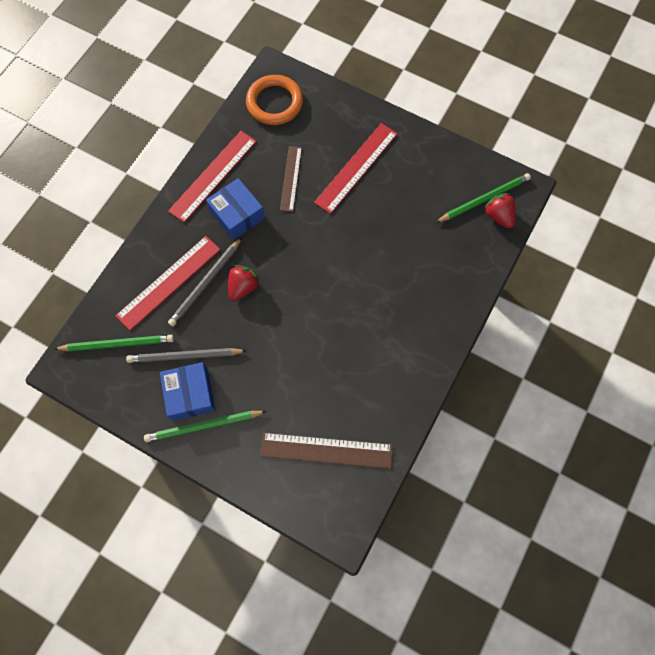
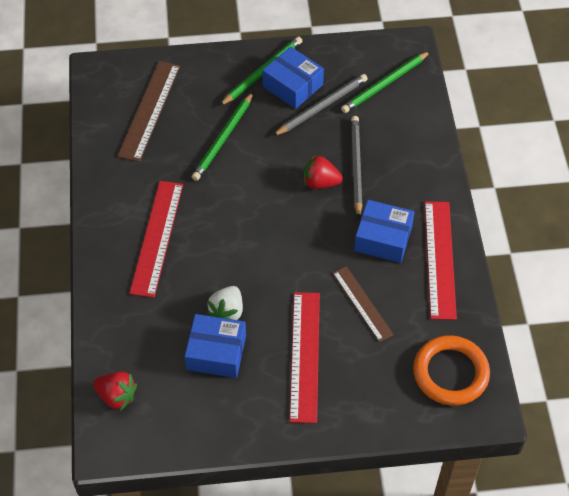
camera: 145 degrees right, 15 degrees down
(169, 282) = (388, 149): red ruler -> red ruler (156, 237)
(243, 287) = (320, 182): red strawberry -> red strawberry turned 105 degrees clockwise
(326, 450) = (149, 110): brown ruler -> brown ruler turned 45 degrees counterclockwise
(386, 229) = (227, 312): none -> white strawberry
(413, 205) = (216, 352): none -> blue box
(484, 199) = (143, 405): green pencil -> green pencil (223, 139)

